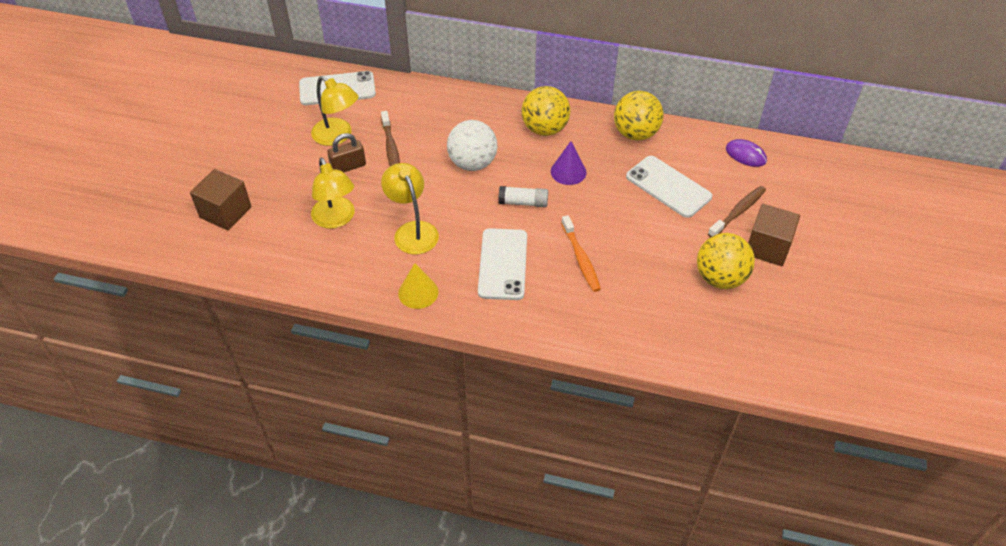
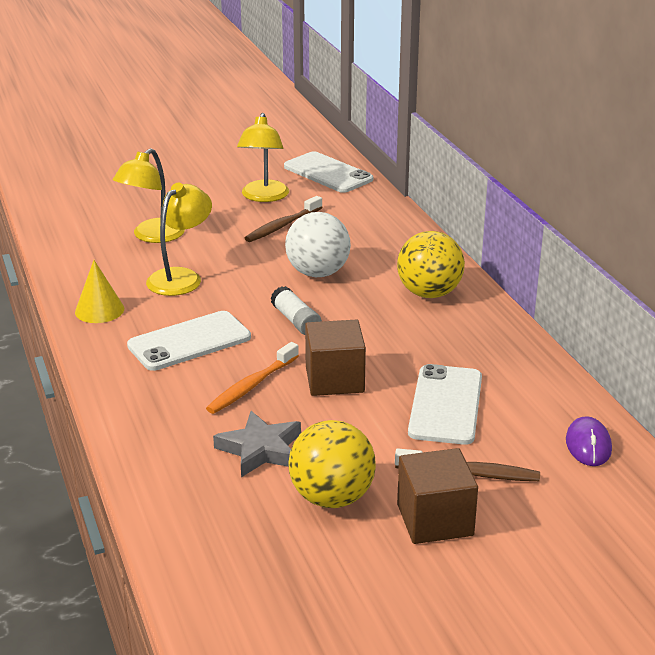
camera: 55 degrees right, 20 degrees down
(225, 212) = (104, 188): brown cube -> brown cube (334, 379)
(348, 166) = (229, 216): brown padlock -> none
(568, 172) = (380, 331): purple cone -> none
(635, 133) = (507, 351): yellow ball -> none
(652, 286) = (260, 449): none -> grey star

